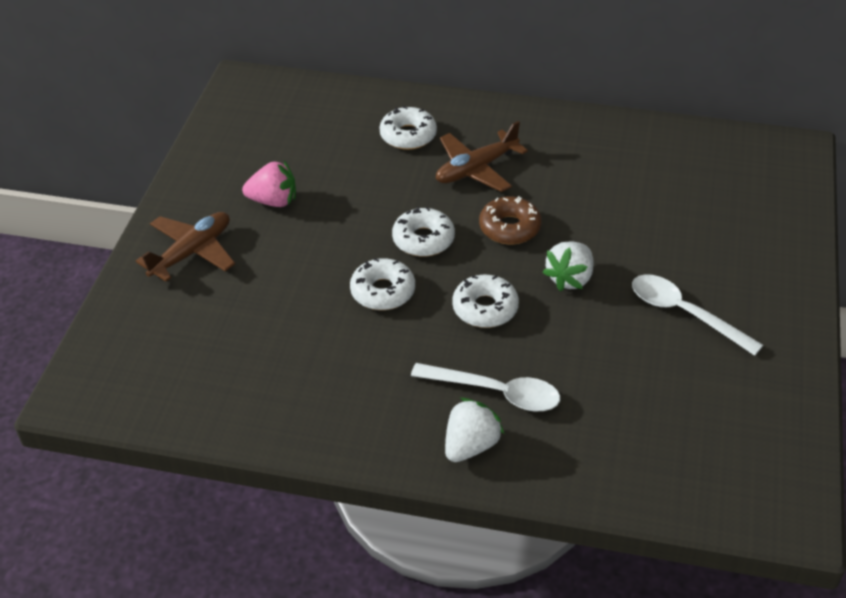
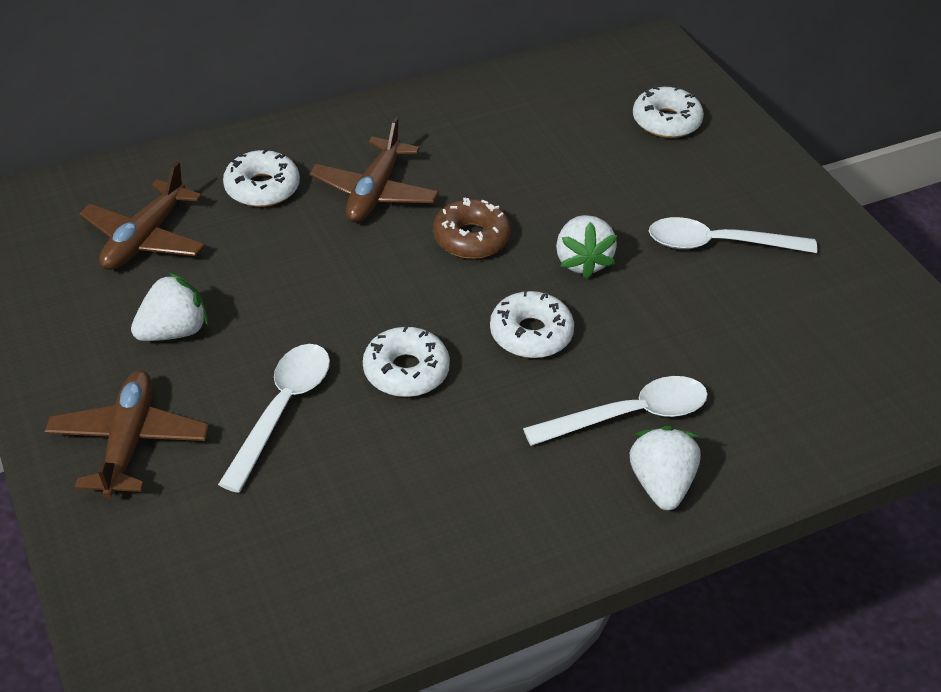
camera: 40 degrees left, 0 degrees up
(273, 201) = (174, 331): pink strawberry -> white strawberry
(289, 277) = (282, 410): none -> white spoon
(310, 137) = (145, 238): none -> brown plane
(423, 239) = (393, 293): white donut -> white donut (666, 121)

